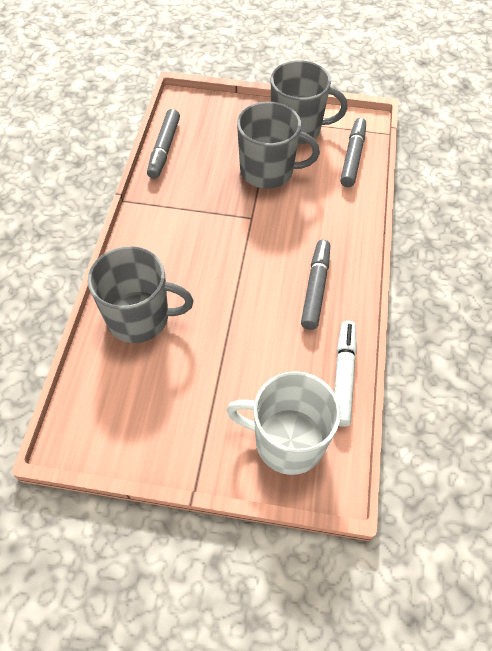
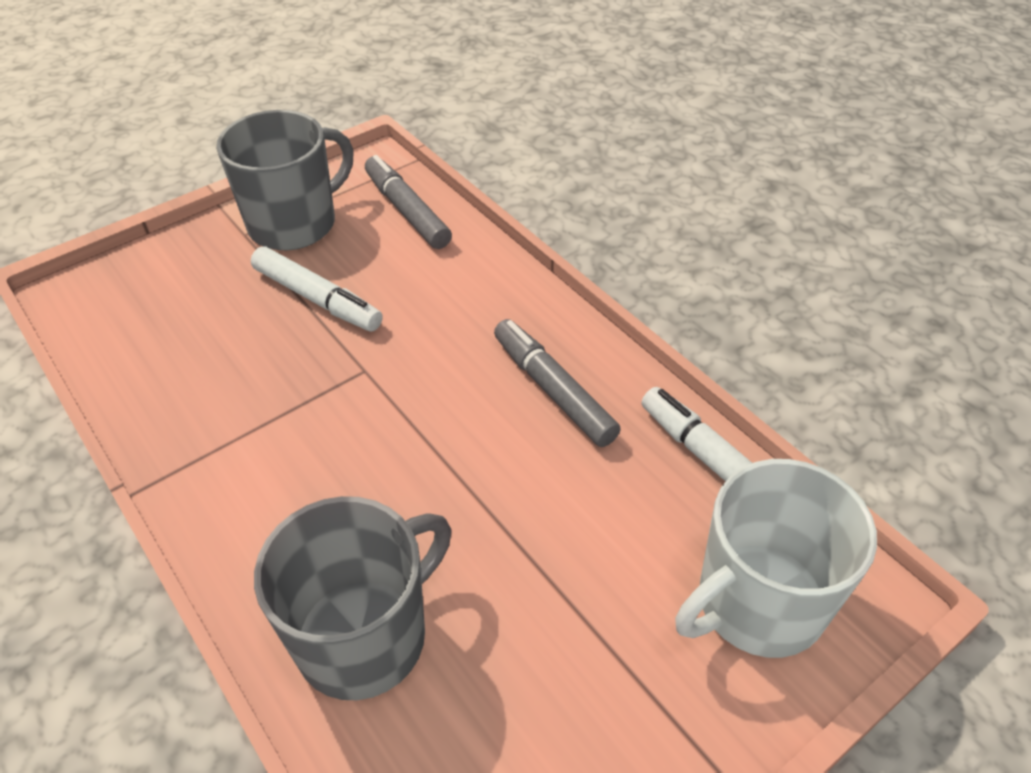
camera: 45 degrees left, 10 degrees down
(164, 148) = (117, 374): grey marker -> none
(268, 171) = (317, 298): grey mug -> white marker

